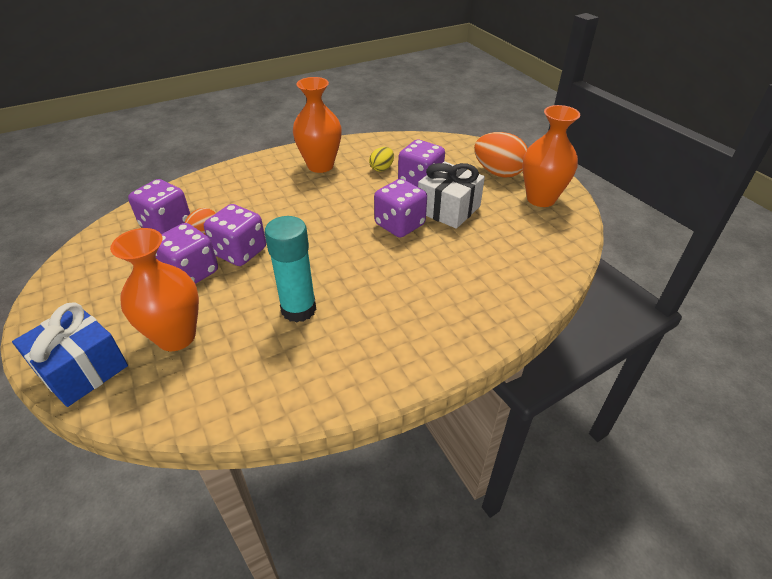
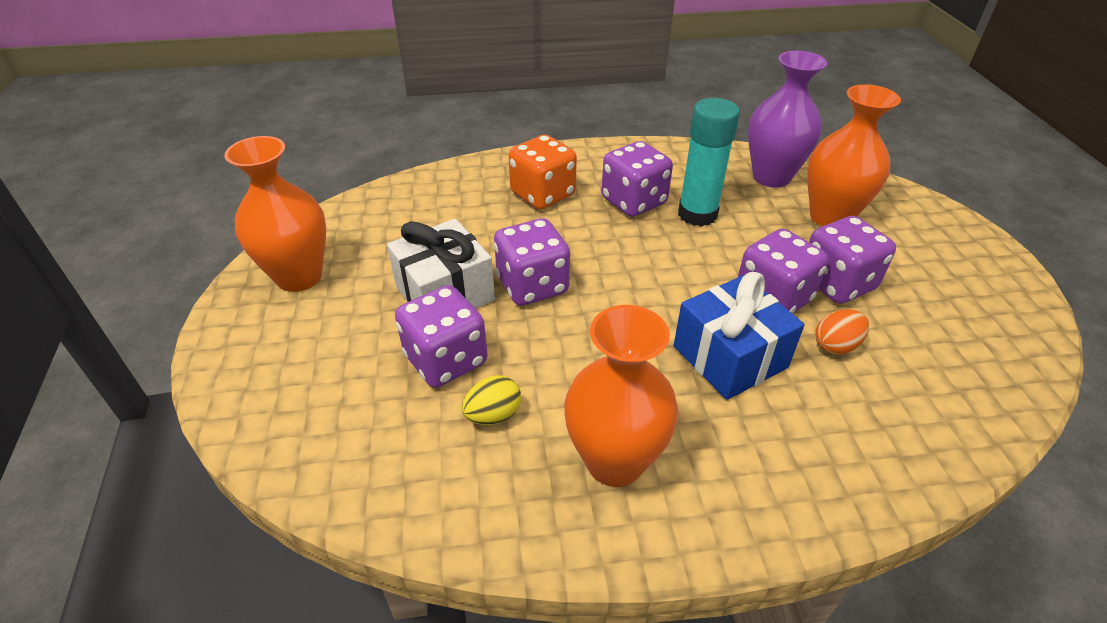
camera: 160 degrees left, 0 degrees up
(82, 369) = (918, 210): blue gift -> blue gift (730, 357)
(166, 225) = (909, 377): purple dice -> purple dice (634, 201)
(225, 378) = (771, 177): none -> purple vase
(438, 296) = (543, 194): none -> orange dice
(498, 172) = (299, 344): orange egg -> none

